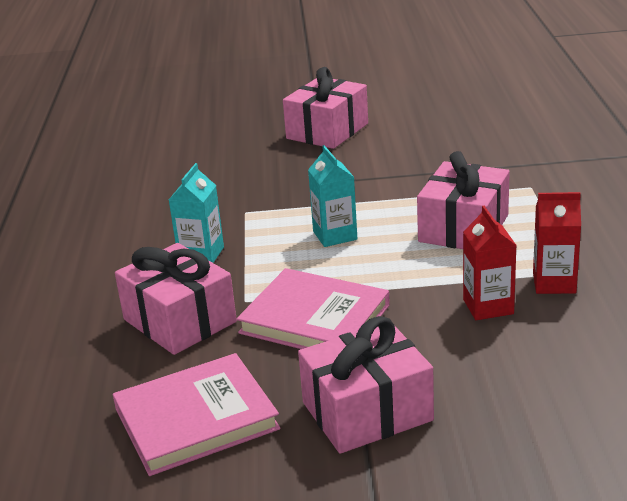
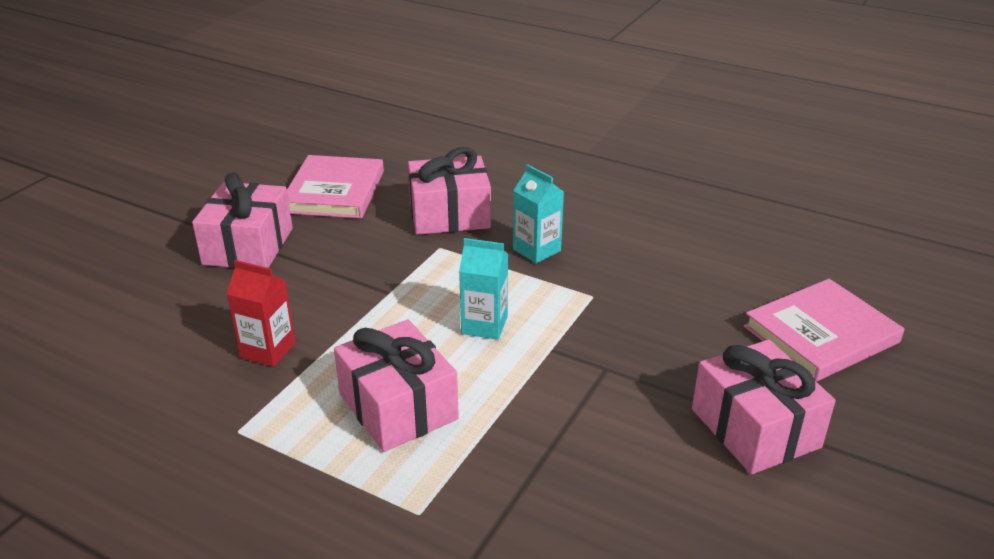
camera: 120 degrees right, 5 degrees up
(315, 319) = (372, 266): pink book -> pink book (821, 334)
(554, 283) = (241, 406): red carton -> none

